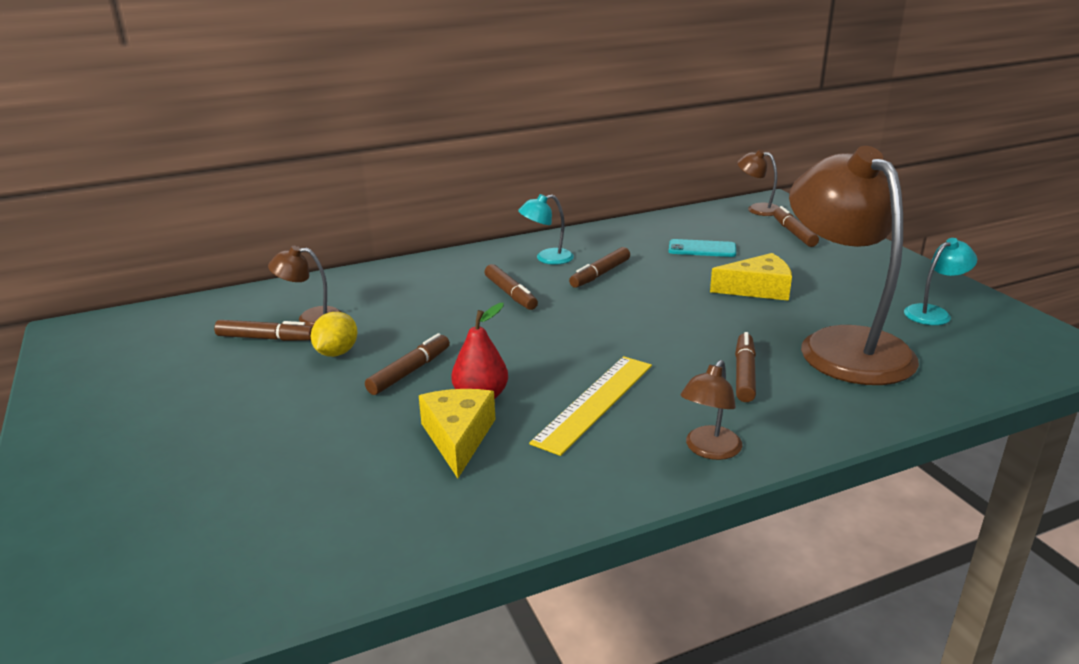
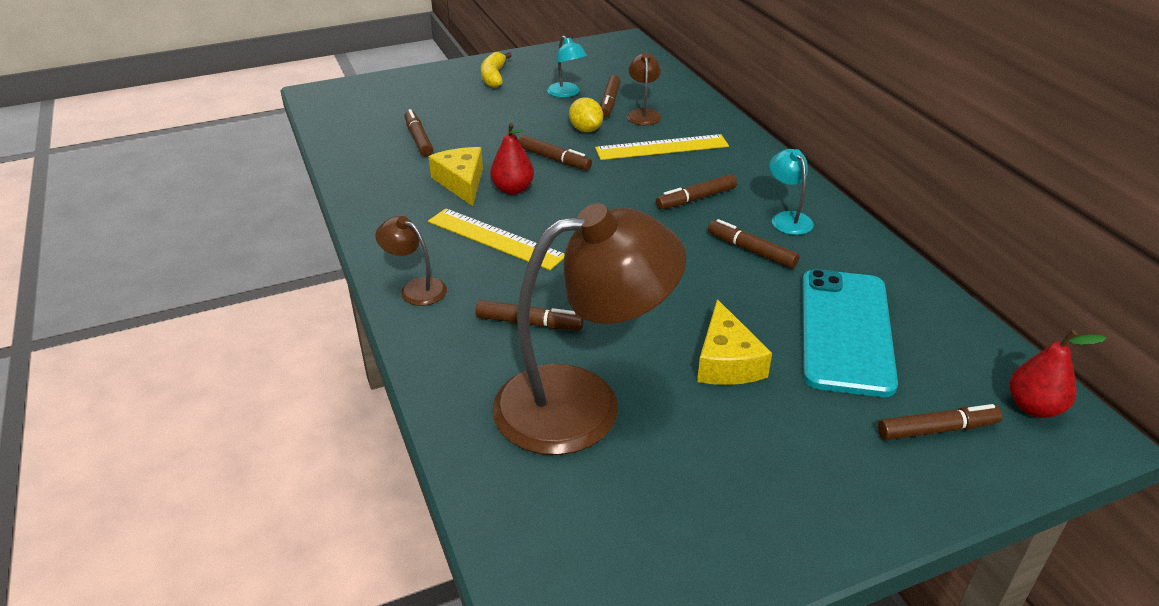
camera: 90 degrees right, 10 degrees up
(115, 433) = (494, 77): none -> yellow banana
(311, 490) = (418, 139): none -> brown marker
(337, 353) = (586, 129): yellow lemon -> yellow lemon turned 45 degrees clockwise
(398, 308) = (662, 147): none -> yellow ruler
(458, 437) = (461, 182): yellow cheese -> yellow cheese turned 105 degrees counterclockwise
(702, 249) = (845, 331): turquoise phone -> turquoise phone, size x2.06
(757, 209) = (1034, 407): brown lamp -> red pear
(933, 313) = (668, 512): turquoise lamp -> turquoise lamp (566, 93)

